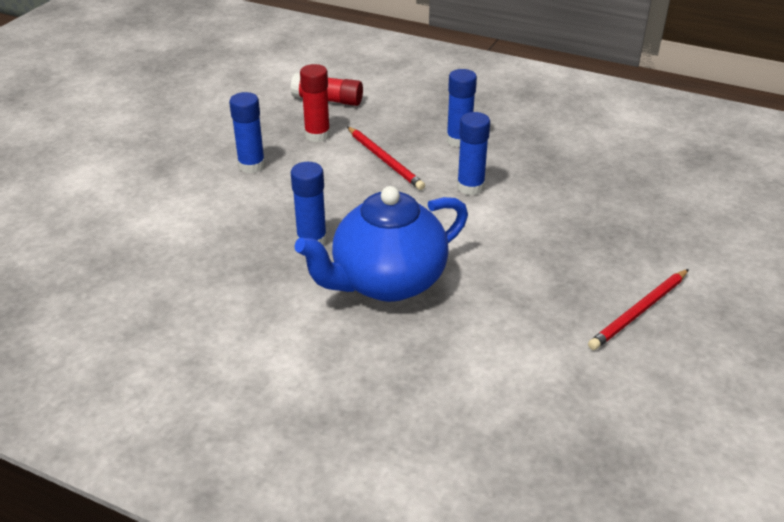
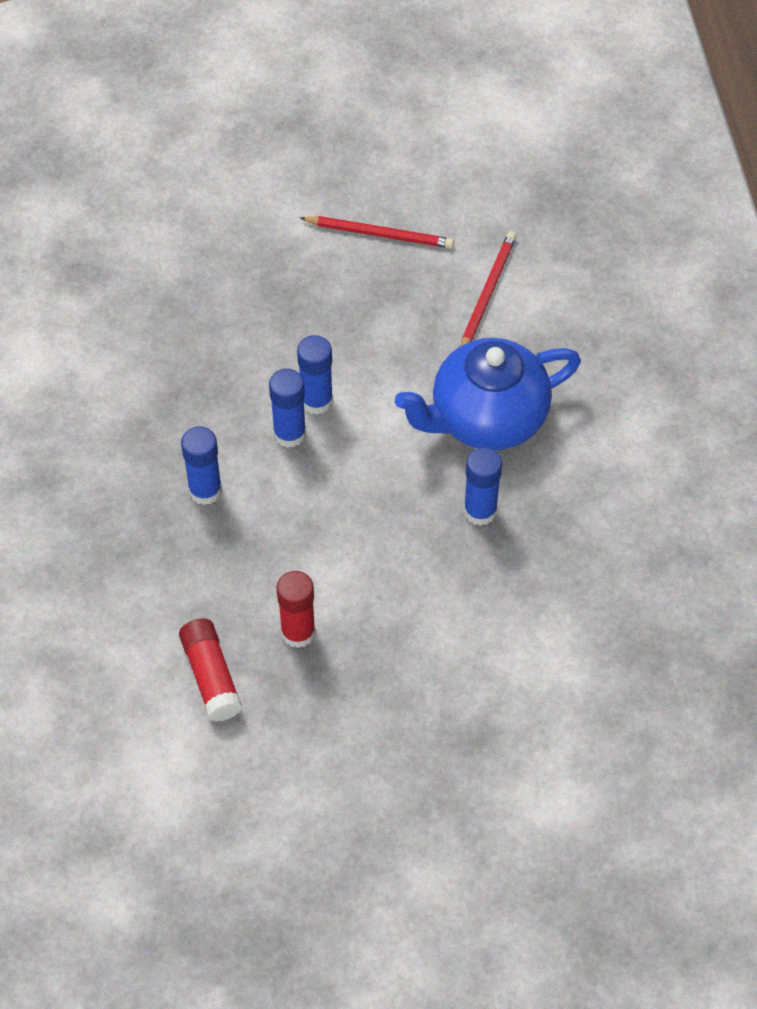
camera: 125 degrees left, 20 degrees up
(251, 166) = (406, 652): blue glue stick -> blue glue stick (316, 401)
(385, 160) = (298, 535): red pencil -> red pencil (487, 293)
(387, 282) = (486, 418): blue teapot -> blue teapot turned 135 degrees clockwise

